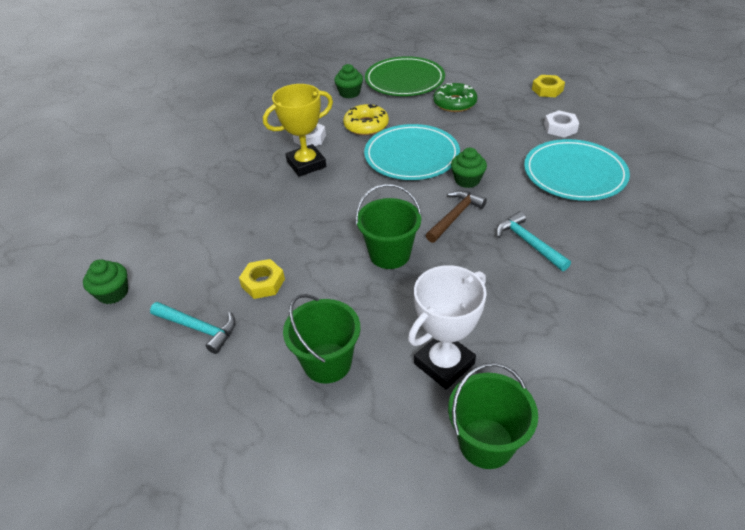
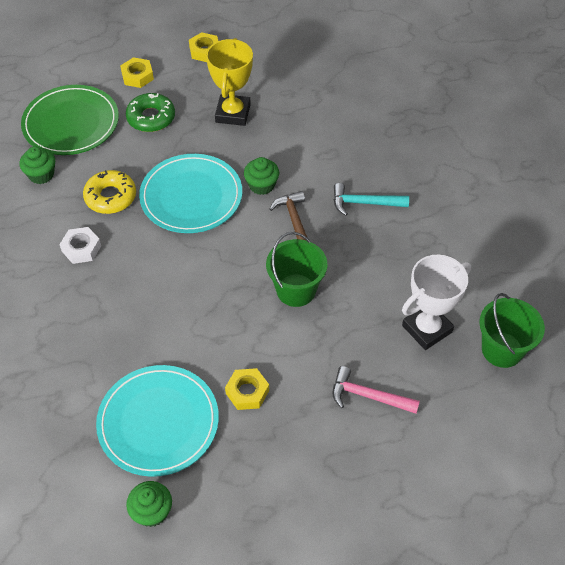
camera: 55 degrees left, 10 degrees up
(198, 328) = (258, 463): turquoise hammer -> none
(306, 164) = (119, 274): yellow trophy -> yellow trophy (233, 113)
(327, 363) = (368, 396): green bucket -> pink hammer
(444, 363) = (427, 329): white trophy -> white trophy turned 60 degrees clockwise
(480, 80) = (137, 76): none -> yellow nut
(560, 128) = (262, 85): white nut -> none
(574, 173) = (321, 121): turquoise plate -> turquoise plate (158, 422)

